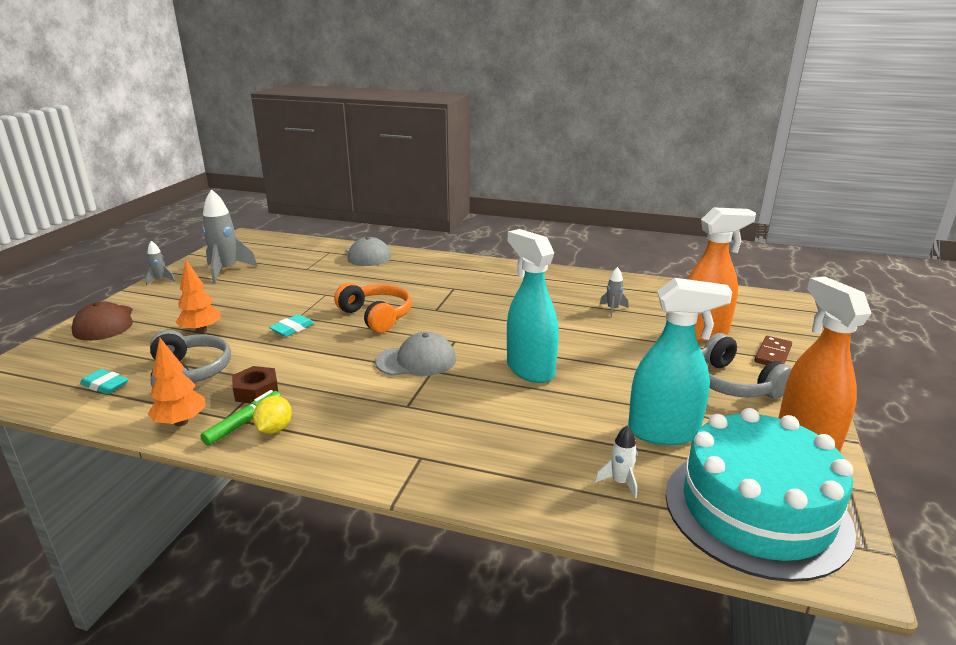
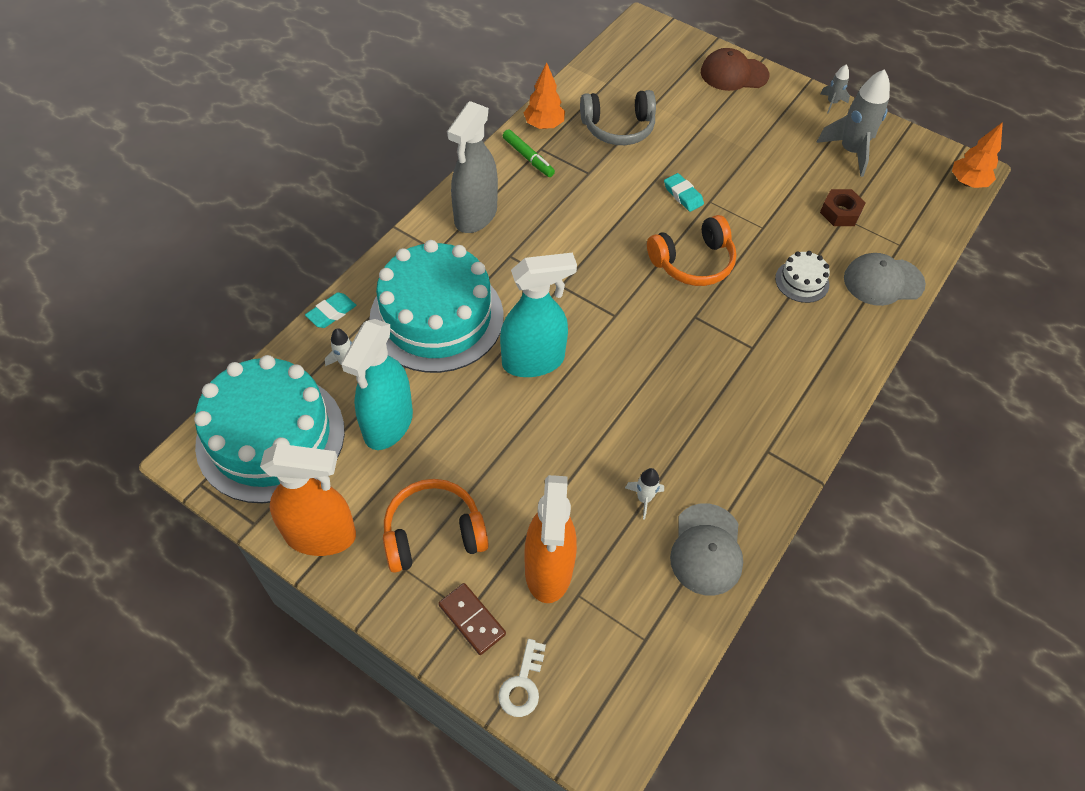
camera: 105 degrees right, 30 degrees up
(105, 385) = (616, 84): turquoise eraser -> turquoise eraser (331, 313)
(201, 331) = (698, 134): orange tree -> orange tree (967, 183)
(256, 391) = (572, 166): brown nut -> brown nut (840, 212)
(274, 429) = (512, 174): yellow lemon -> none
(353, 441) = (475, 216): none -> grey spray bottle
(379, 277) = (802, 281): none -> white cake
(416, 360) = (584, 277): grey cap -> grey cap (706, 549)
(516, 434) = (436, 317): none -> turquoise cake
(612, 309) = (644, 499): grey rocket -> white rocket
(733, 384) = (433, 533): grey headphones -> orange headphones
(786, 329) = (522, 684): none -> white key

